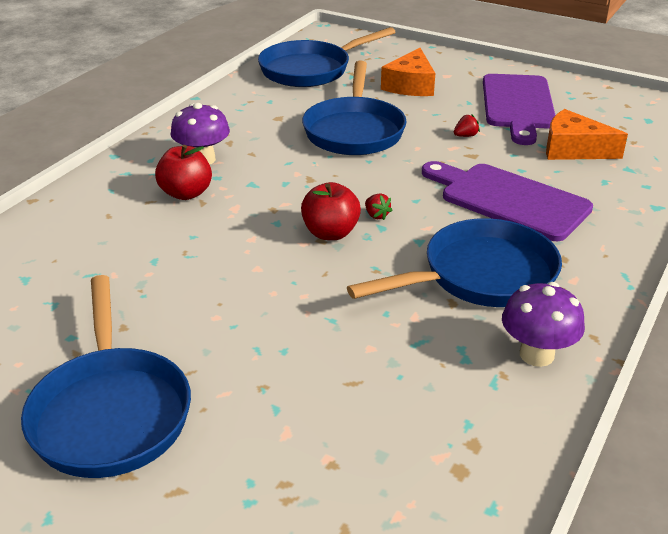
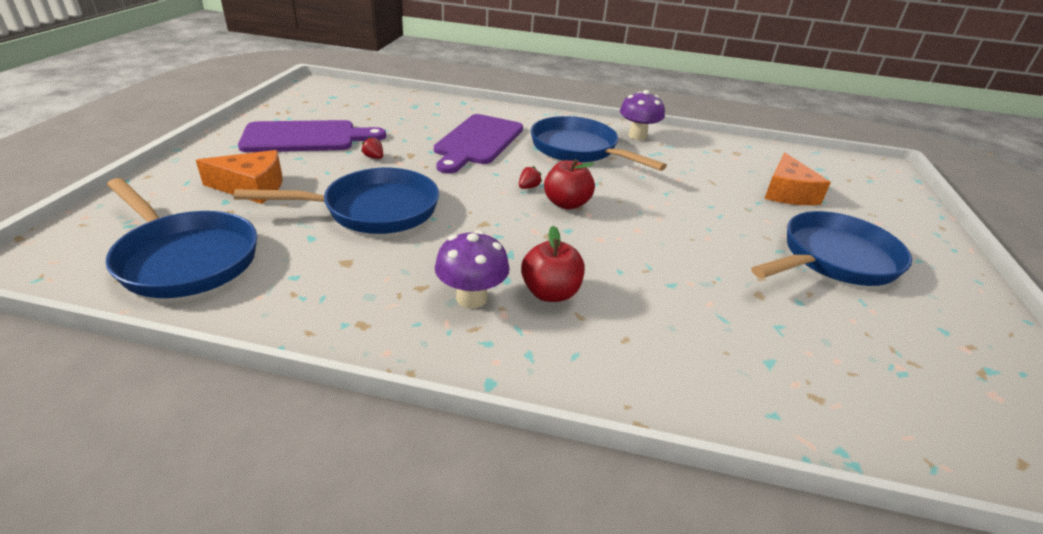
camera: 110 degrees left, 0 degrees up
(573, 149) = (389, 120): orange cheese -> orange cheese (787, 193)

